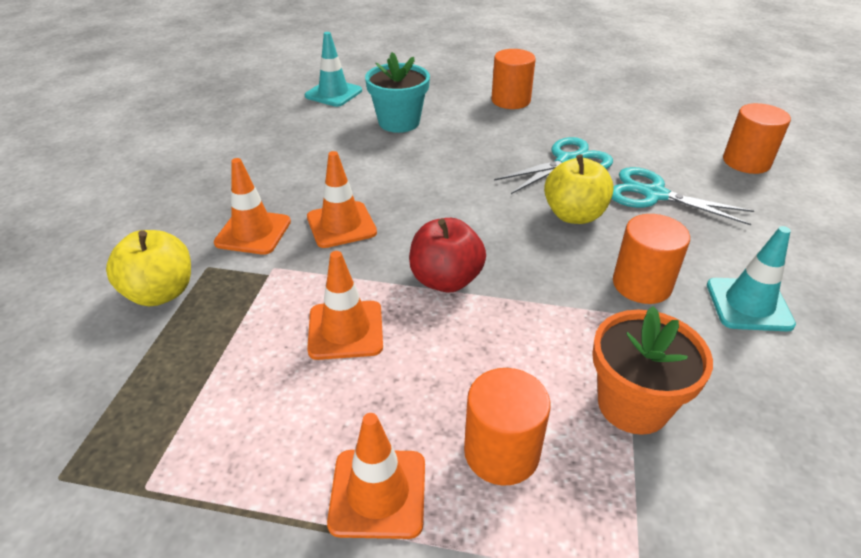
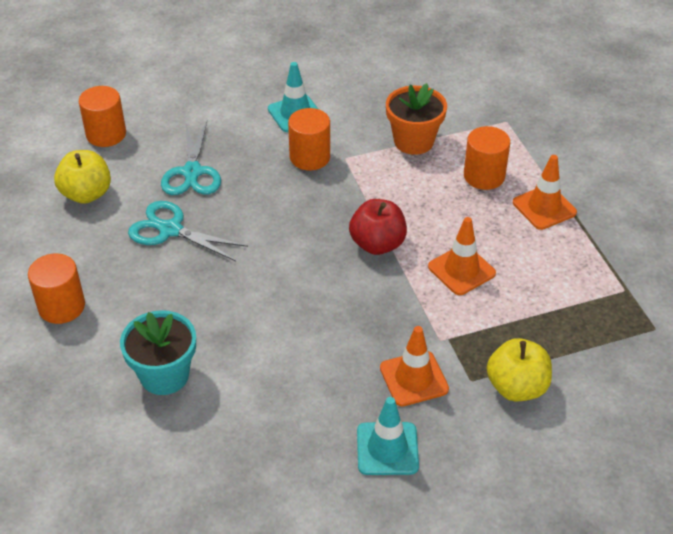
camera: 120 degrees left, 5 degrees up
(333, 93) = (126, 472): turquoise traffic cone -> turquoise traffic cone (387, 449)
(341, 225) = (362, 329): orange traffic cone -> none
(574, 215) = (251, 206): yellow apple -> yellow apple (86, 194)

